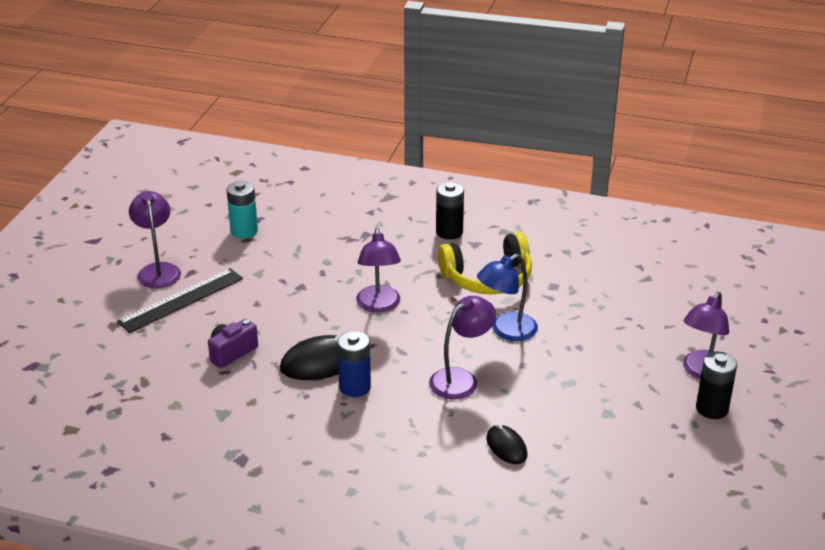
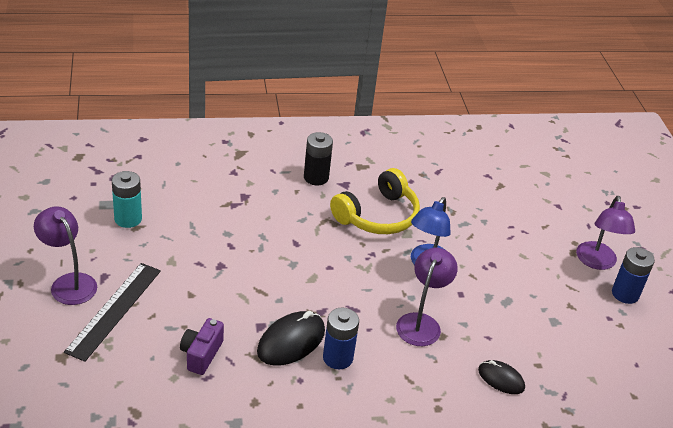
camera: 30 degrees left, 5 degrees up
(379, 305) = (304, 267): purple lamp -> none
(712, 408) = (625, 294): black battery -> blue battery

